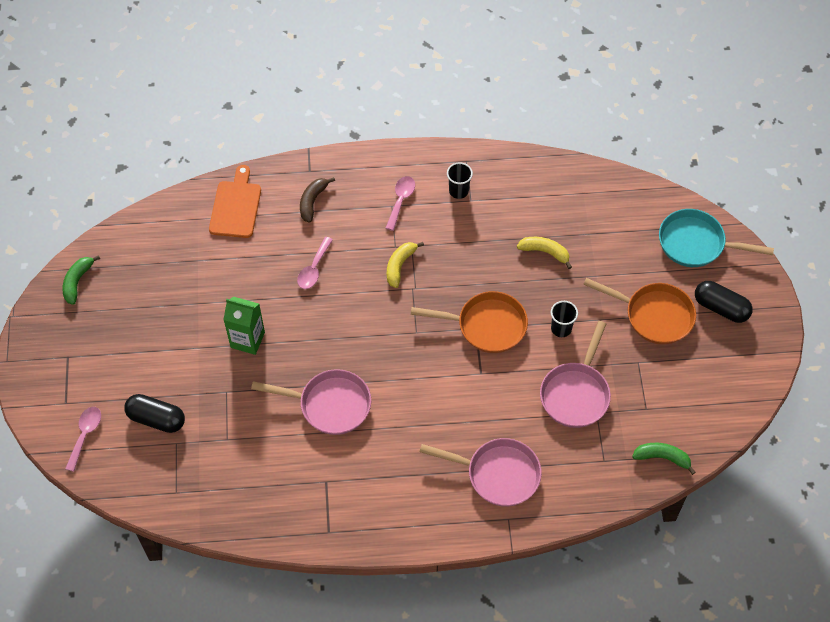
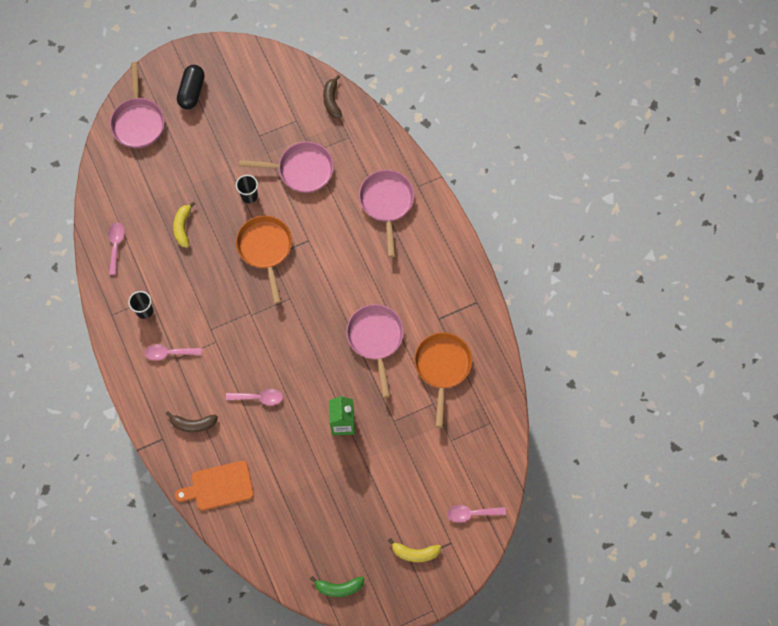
camera: 110 degrees left, 10 degrees up
(156, 419) = (437, 464): black capsule -> none
(400, 266) = (233, 332): yellow banana -> yellow banana (415, 553)
(546, 184) = (116, 246): none -> pink spoon
(654, 315) = (215, 135): orange pan -> orange pan (442, 367)
(662, 457) = (332, 100): green banana -> brown banana
(696, 243) = (138, 122): turquoise pan -> pink pan

